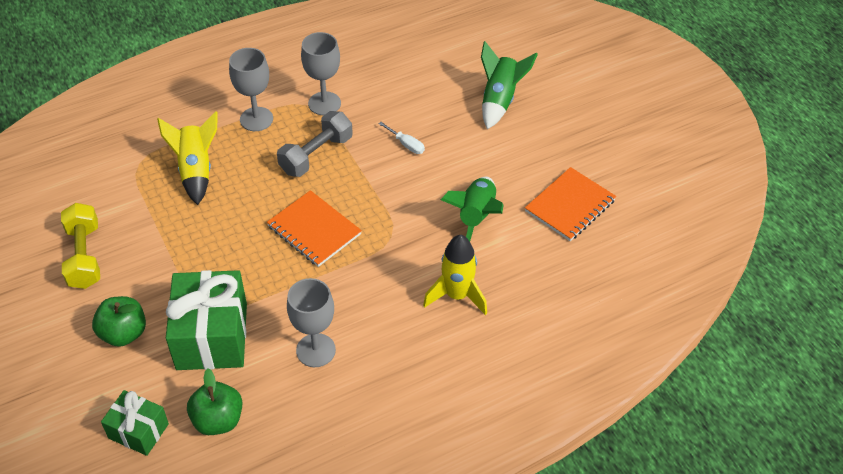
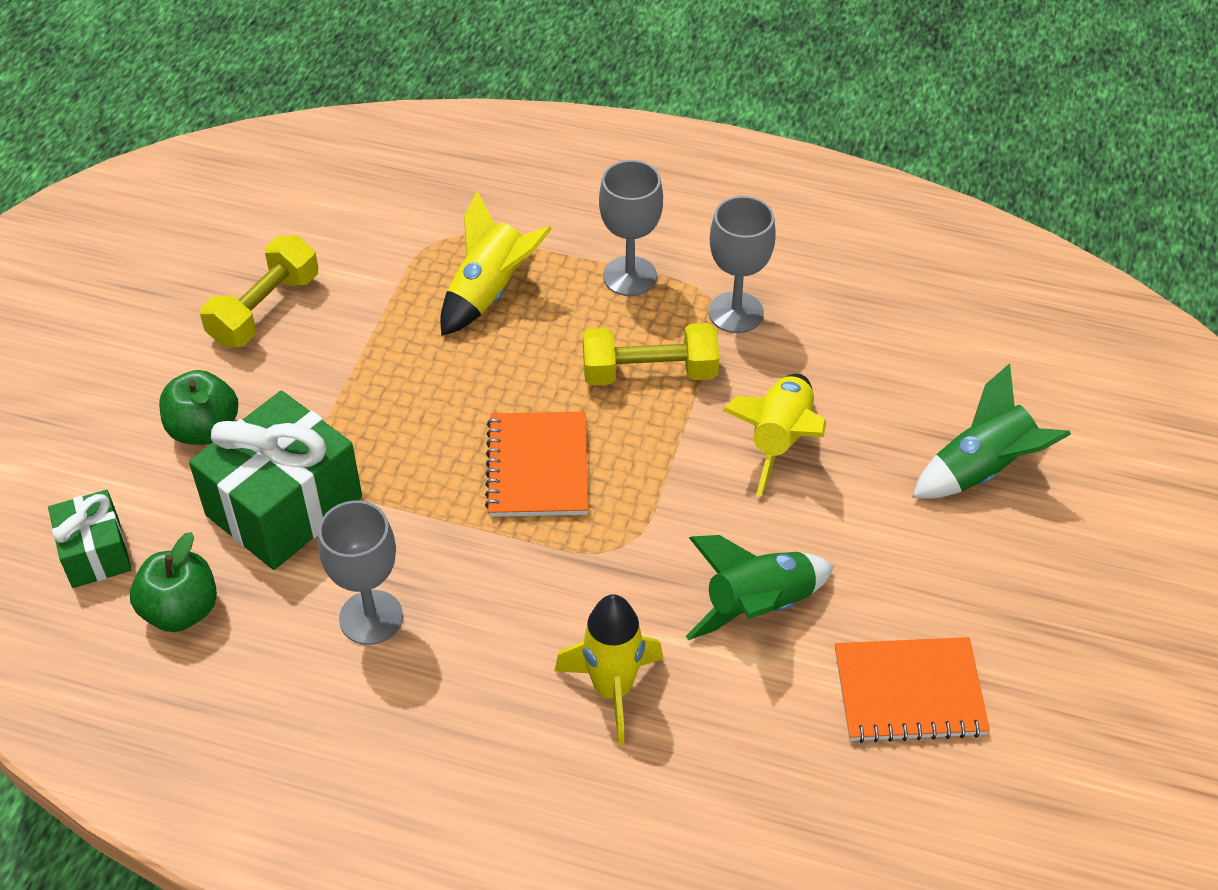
camera: 45 degrees right, 0 degrees up
(316, 155) = (649, 372): grey dumbbell -> yellow dumbbell
(406, 145) = (779, 441): white screwdriver -> yellow rocket

